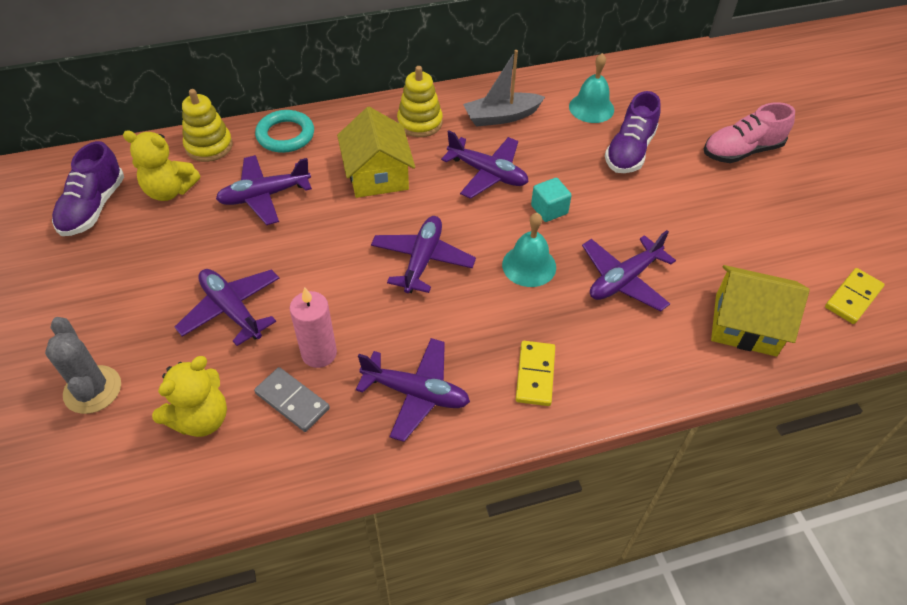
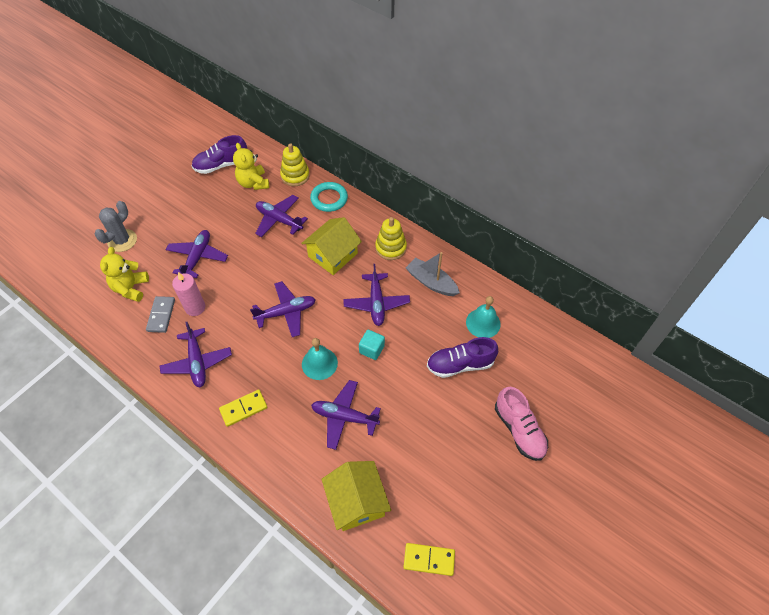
camera: 55 degrees right, 5 degrees up
(201, 418) = (131, 288): yellow teddy bear -> yellow teddy bear turned 90 degrees clockwise
(742, 151) = (519, 430): pink shoe -> pink shoe turned 150 degrees counterclockwise

